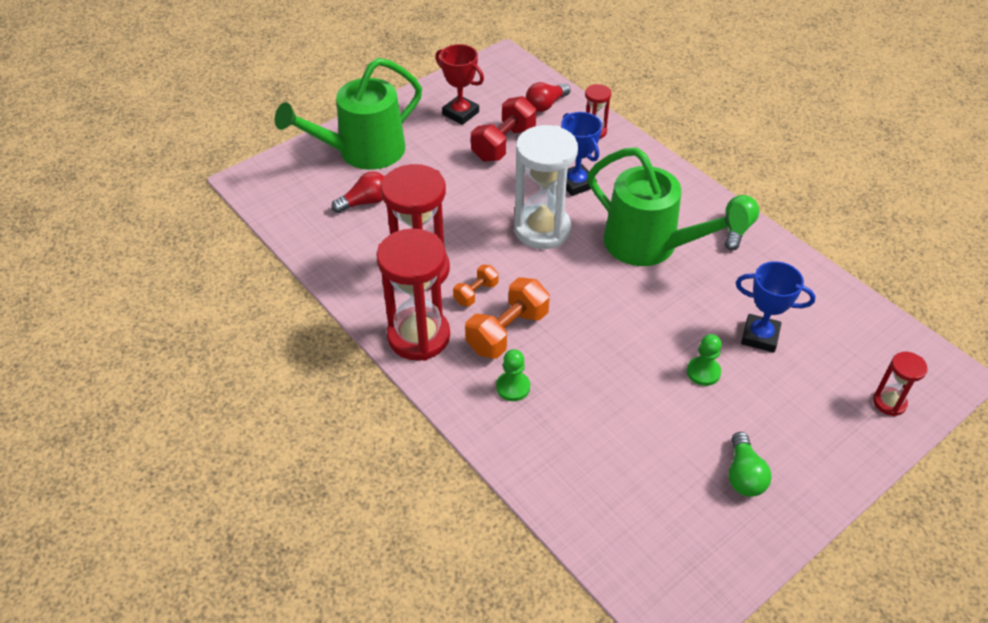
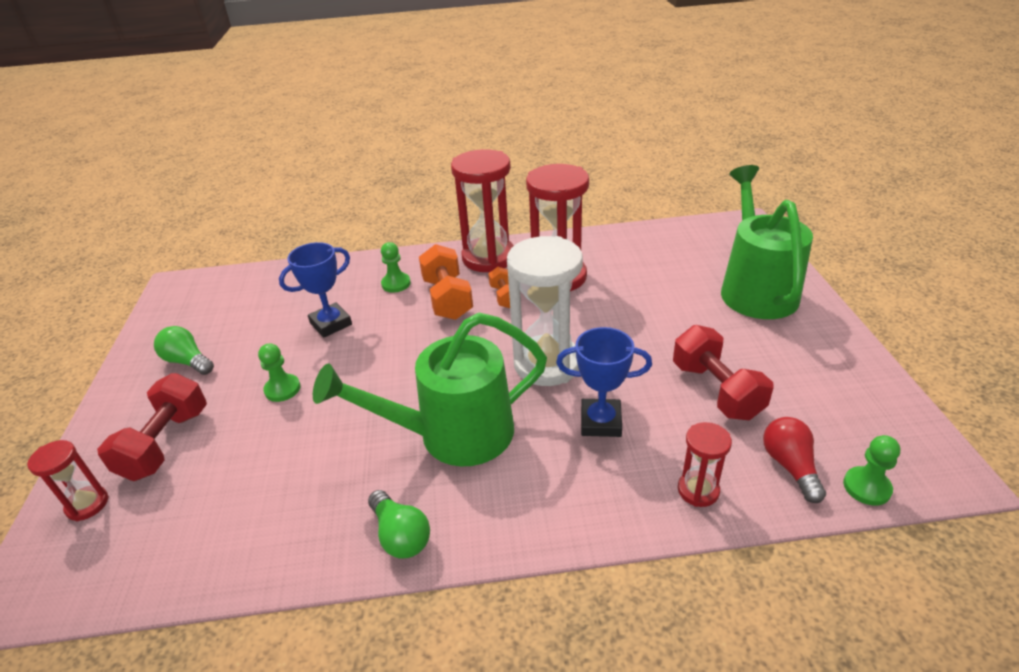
camera: 125 degrees right, 10 degrees down
(365, 202) = (672, 272): red light bulb -> none
(460, 113) = (802, 377): red trophy -> none
(538, 80) = (866, 487): none -> green pawn
(760, 336) = (262, 453): blue trophy -> blue trophy (331, 324)
(813, 404) = (166, 443): none -> red dumbbell

